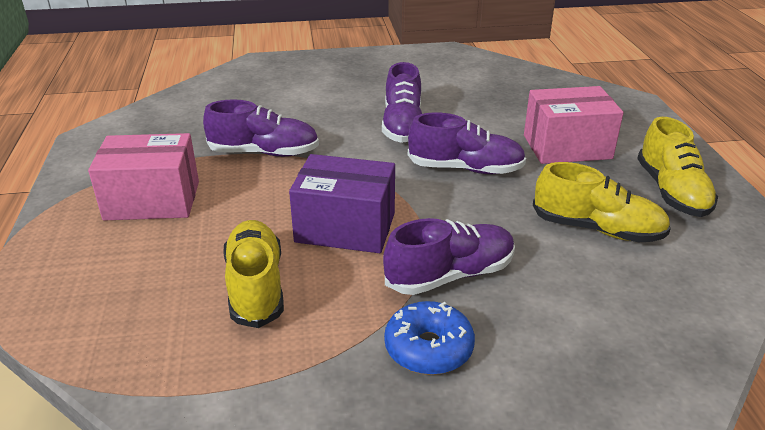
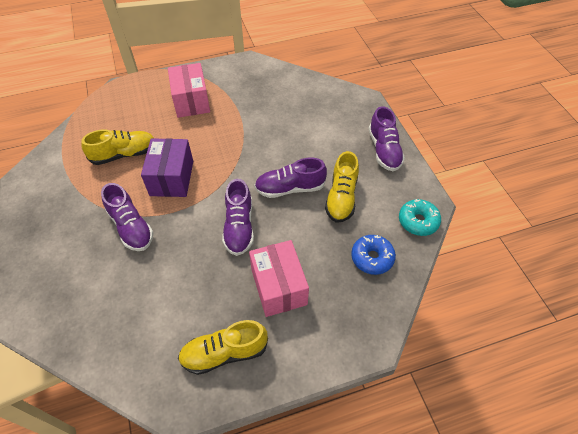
camera: 80 degrees right, 20 degrees up
(264, 153) = (243, 130): purple shoe -> purple shoe (384, 150)
(428, 348) = (78, 223): blue donut -> blue donut (372, 258)
(474, 59) = (418, 221): none -> turquoise donut
(597, 229) = (175, 300): yellow shoe -> yellow shoe (341, 197)

